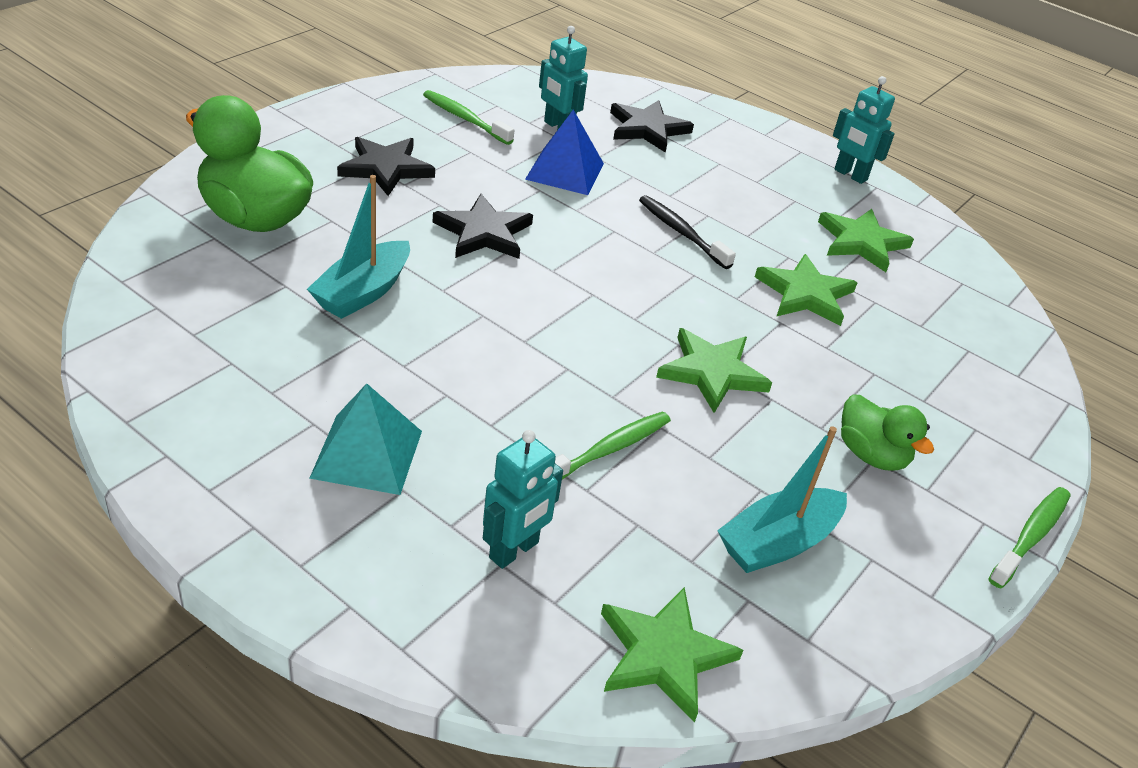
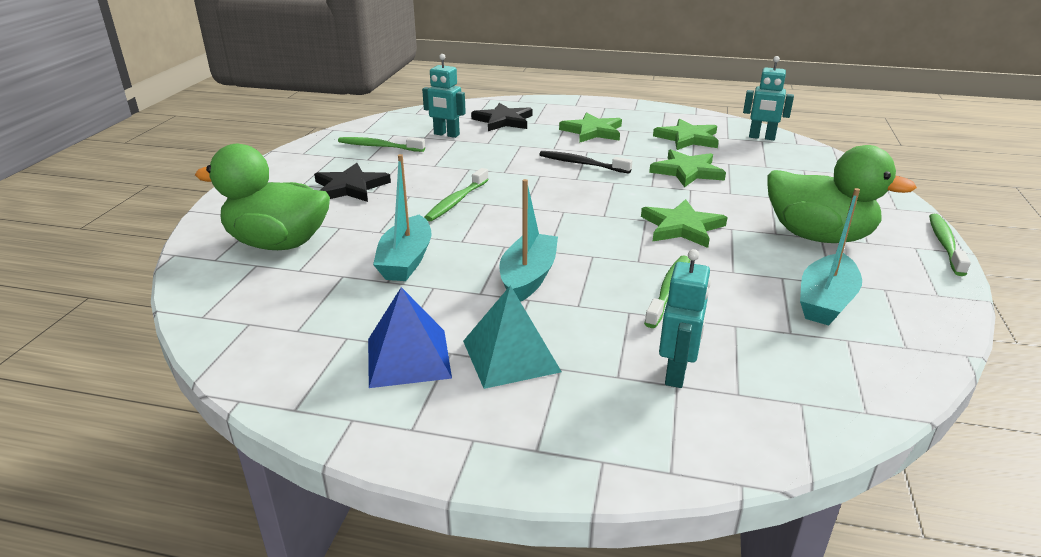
camera: 20 degrees left, 10 degrees down
(470, 367) = (528, 277): none -> turquoise boat
(484, 233) = (456, 201): black star -> green toothbrush
(565, 171) = (475, 155): blue pyramid -> blue pyramid (408, 357)
(663, 655) = (839, 394): green star -> green star (592, 131)
(850, 175) = (644, 110): turquoise robot -> turquoise robot (761, 137)
(871, 455) = (818, 236): green duck -> green duck, size x1.75

